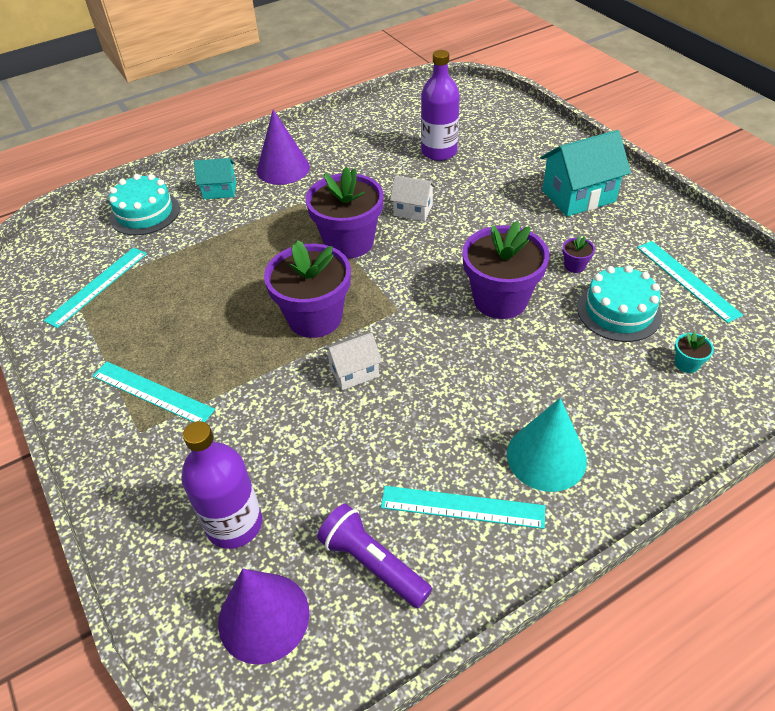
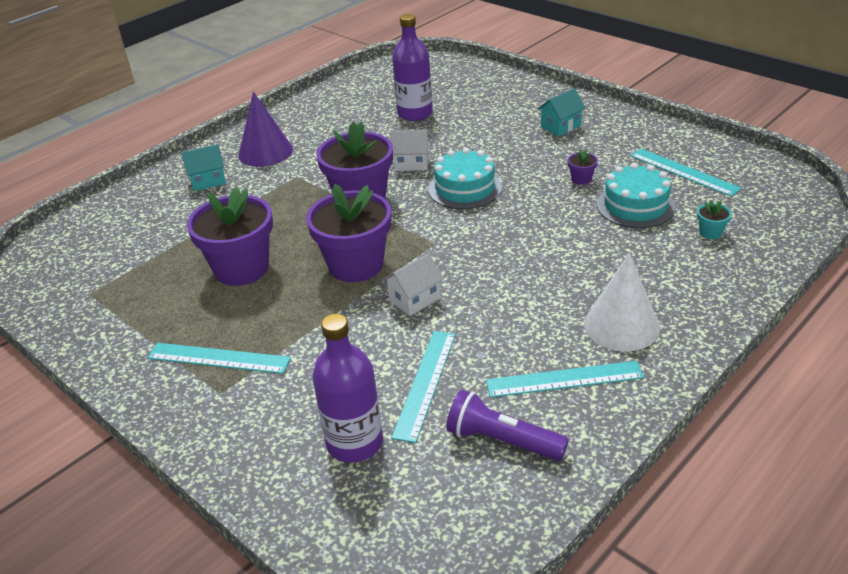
camera: 15 degrees left, 10 degrees down
(97, 286) = (114, 283): turquoise ruler -> turquoise ruler (425, 383)
(145, 213) = (136, 213): turquoise cake -> turquoise cake (465, 188)
(263, 617) = (418, 506): purple cone -> none
(500, 299) = (526, 217): purple flower pot -> purple flower pot (242, 269)
(546, 457) = (621, 325): turquoise cone -> white cone
(578, 196) = (560, 126): turquoise house -> turquoise house, size x0.57

